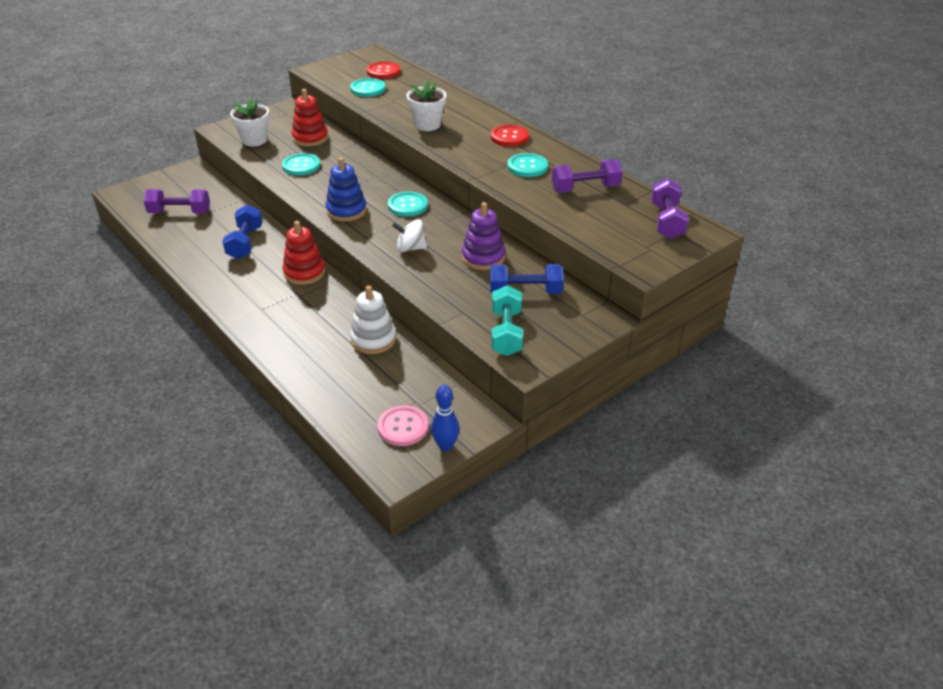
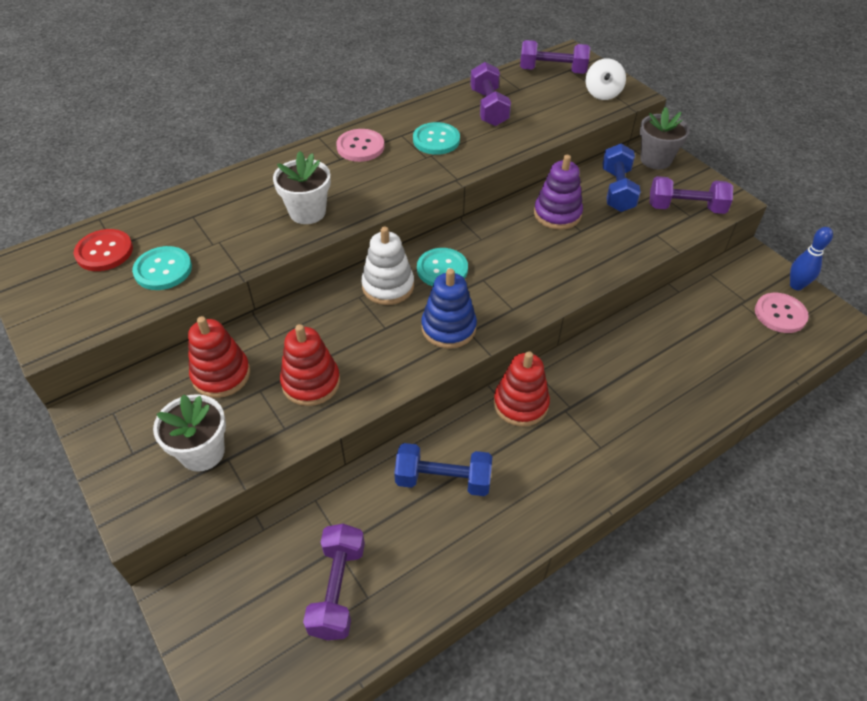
camera: 85 degrees left, 10 degrees up
(301, 166) = (311, 382): turquoise button -> red stacking toy
(373, 339) = (650, 335): white stacking toy -> white stacking toy (388, 286)
(410, 248) = (539, 269): white spinning top -> white spinning top (602, 93)
(506, 333) = (686, 208): turquoise dumbbell -> purple dumbbell
(509, 137) = (360, 147): red button -> pink button
(583, 319) = (655, 160): none -> grey flower pot

